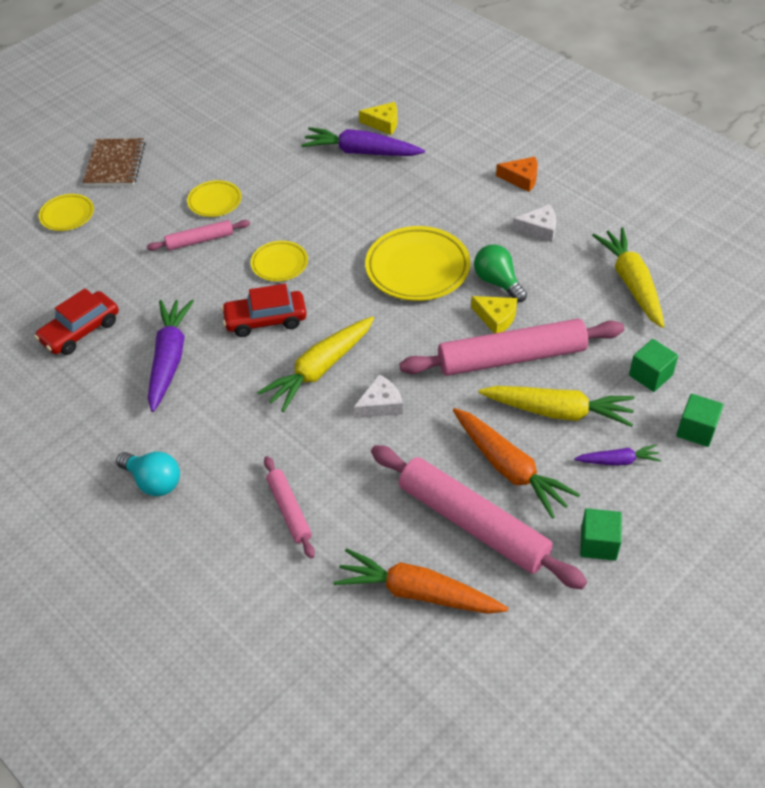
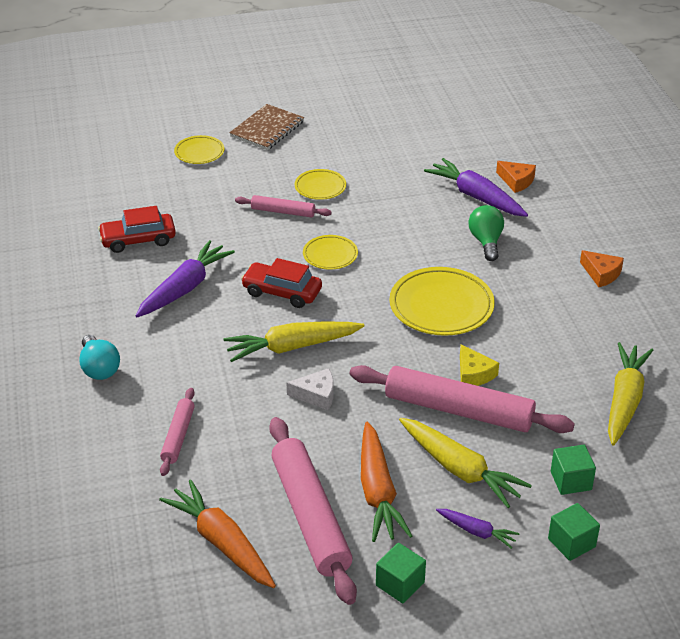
camera: 30 degrees right, 10 degrees down
(383, 123) = (516, 181): yellow cheese -> orange cheese
(498, 282) = (501, 347): green light bulb -> green light bulb (486, 242)
(539, 229) = (579, 321): white cheese -> none

